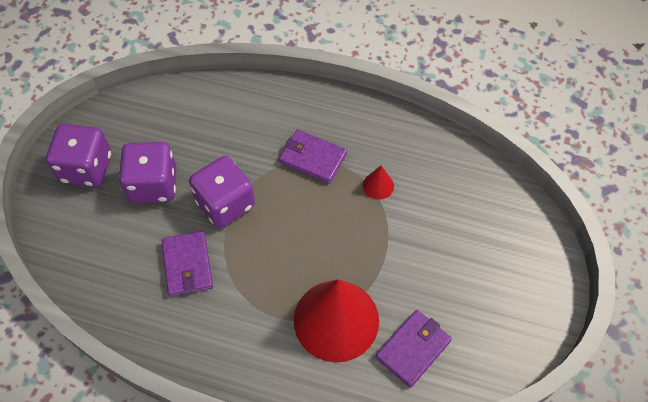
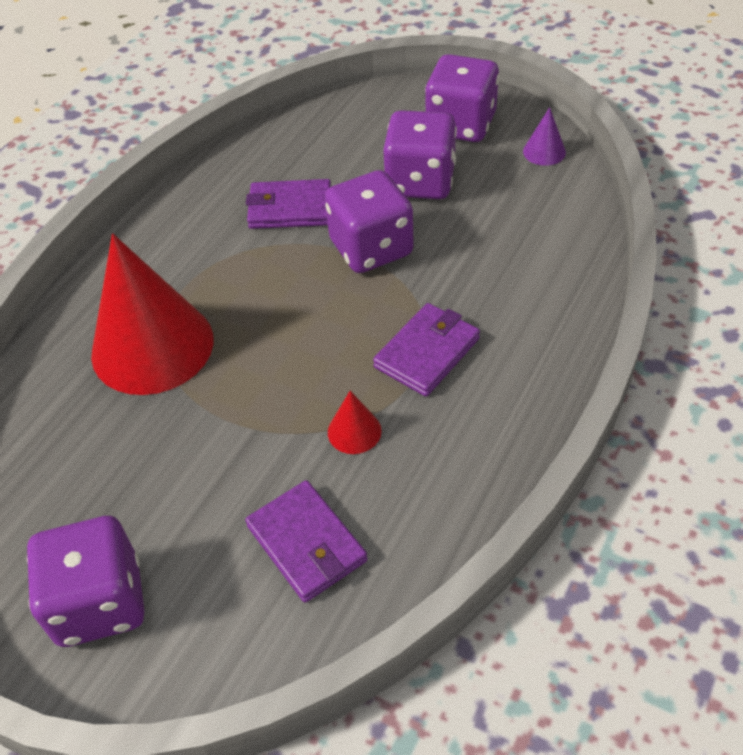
camera: 105 degrees right, 10 degrees down
(118, 115) = (544, 151): none -> purple cone
(413, 349) = (71, 427): purple wallet -> purple wallet (306, 544)
(520, 286) = (99, 602): none -> purple dice

